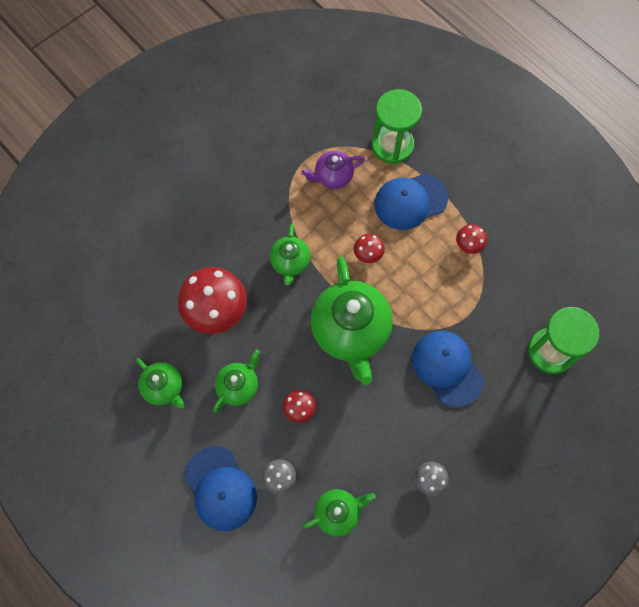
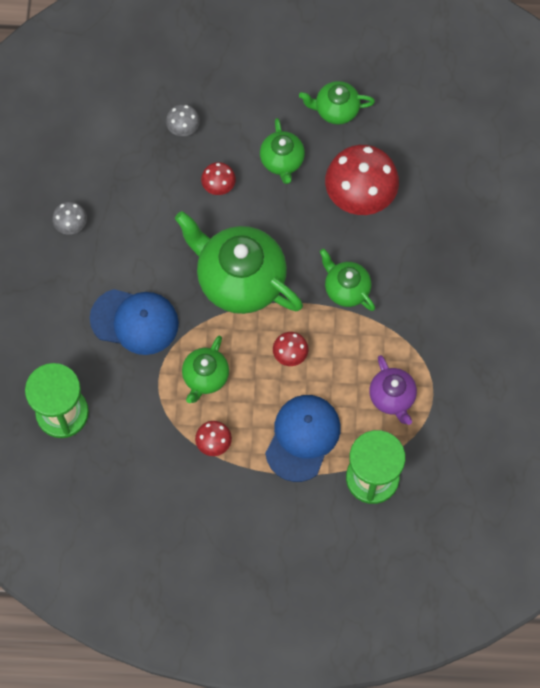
camera: 135 degrees right, 0 degrees up
(220, 488) = (219, 85): blue cap -> none
(333, 176) = (392, 397): purple teapot -> purple teapot turned 135 degrees clockwise
(338, 512) = (118, 145): green teapot -> green teapot (205, 377)

